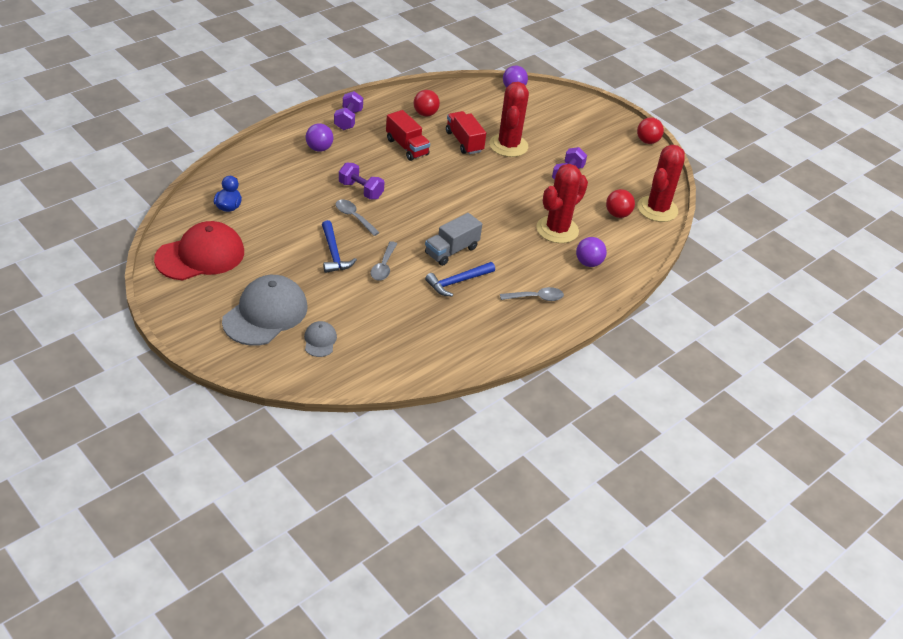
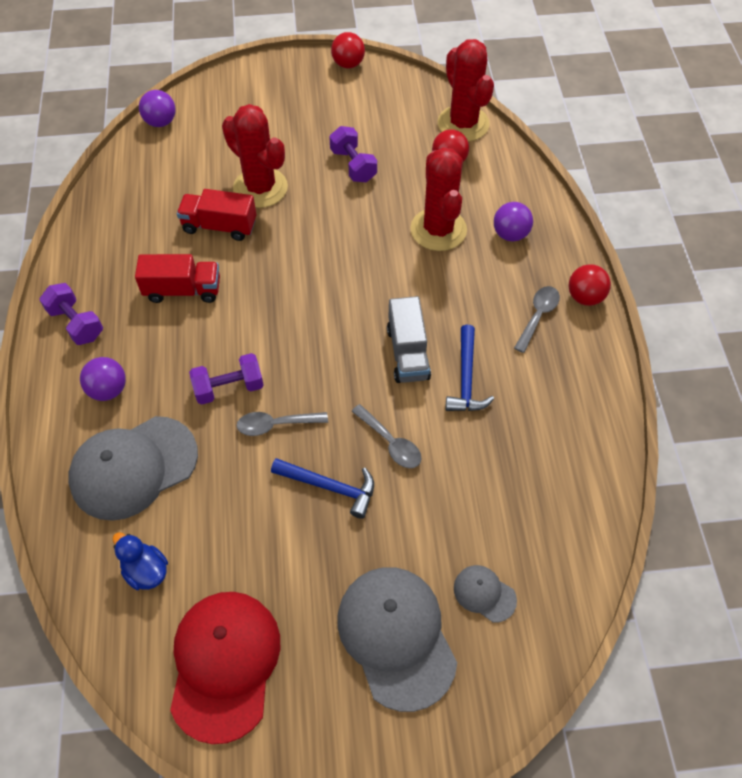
camera: 50 degrees left, 15 degrees up
(282, 177) = (133, 467): none -> grey cap
(425, 114) = (134, 234): red ball -> red ball (585, 297)

